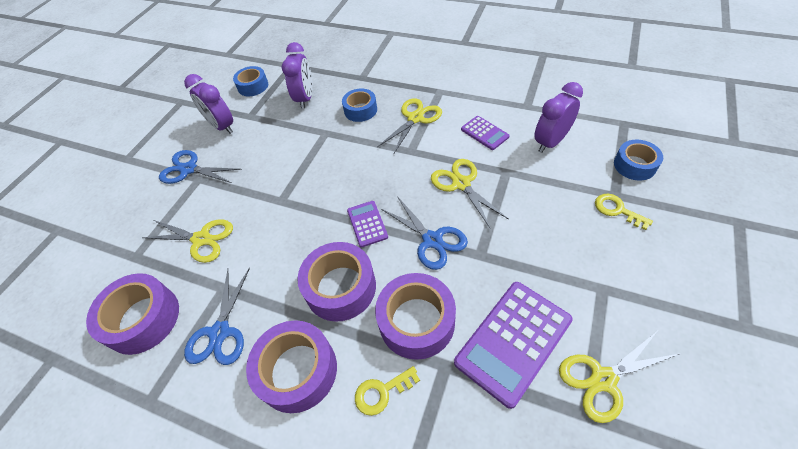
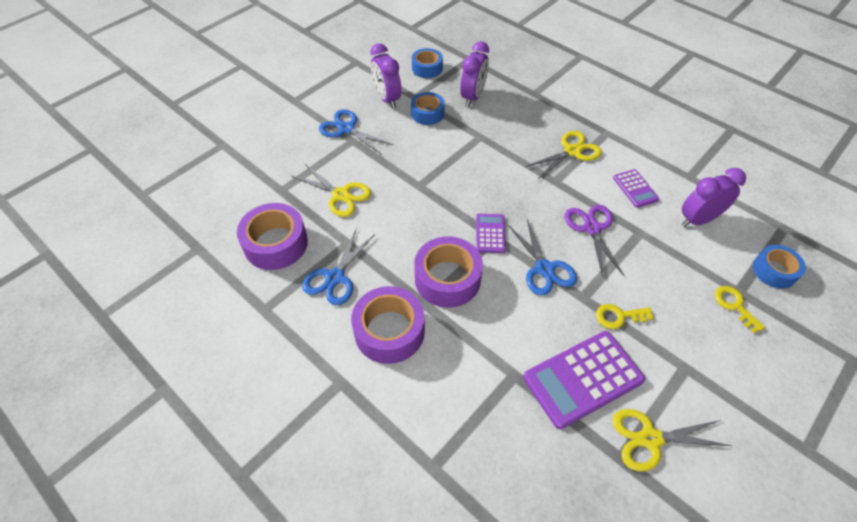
camera: 15 degrees right, 0 degrees up
(360, 110) = (522, 126): blue tape -> blue tape (427, 113)
(382, 392) = (454, 374): yellow key -> yellow key (619, 316)
(416, 321) = (504, 331): purple tape -> none
(461, 183) = (592, 228): yellow scissors -> purple scissors

